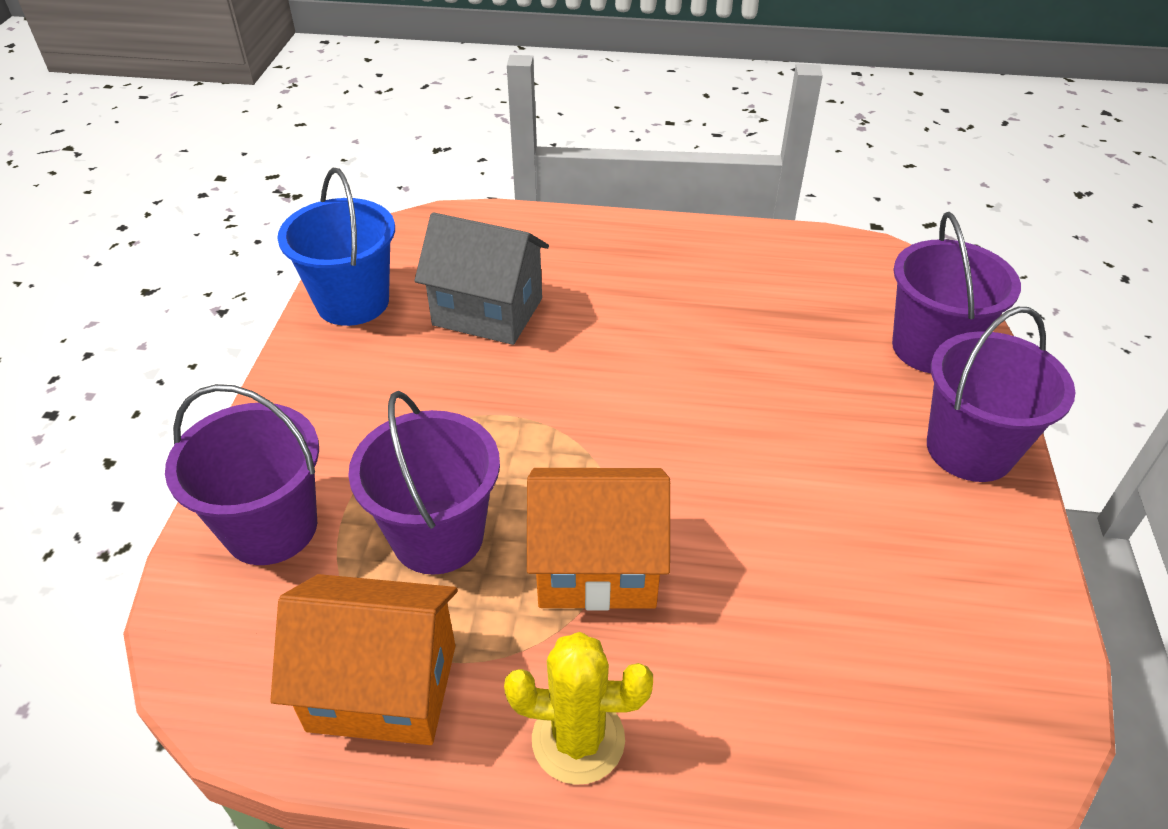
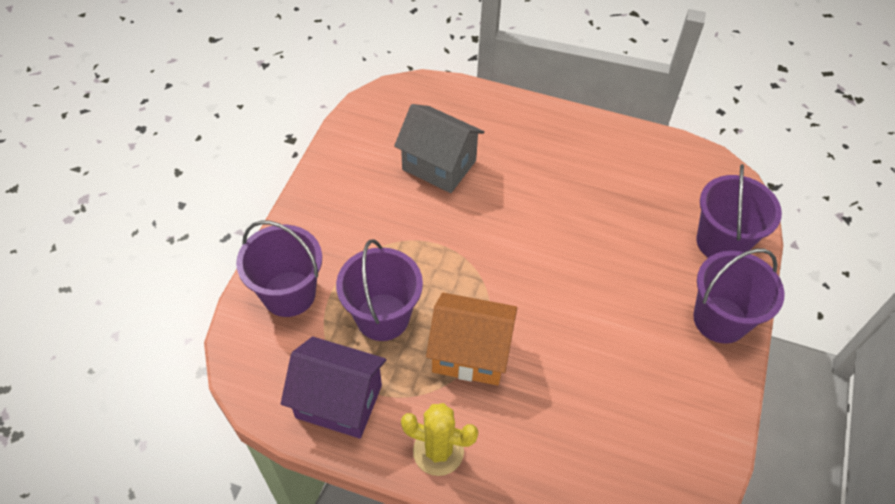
camera: 10 degrees right, 10 degrees up
(353, 302) = (355, 143): blue bucket -> none
(383, 687) = (339, 401): orange house -> purple house

